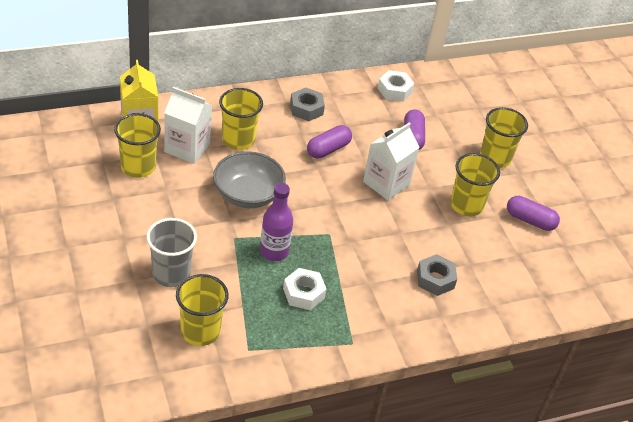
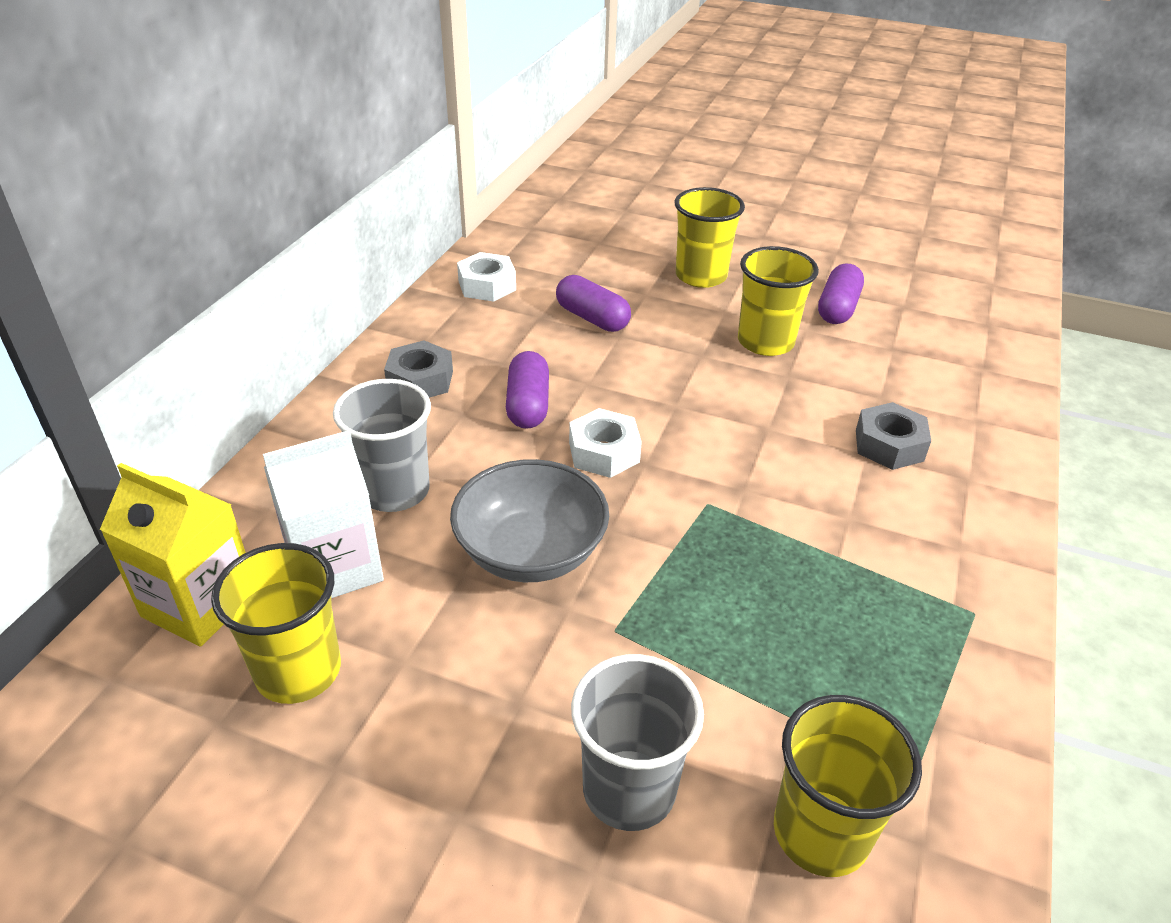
camera: 45 degrees left, 5 degrees down
(238, 140) = (394, 491): yellow cup -> grey cup
(274, 251) = (693, 594): purple bottle -> none
(303, 293) = (820, 611): white nut -> white nut (604, 452)
(386, 183) = (656, 388): white carton -> none
(530, 220) = (837, 308): purple capsule -> purple capsule turned 45 degrees counterclockwise

